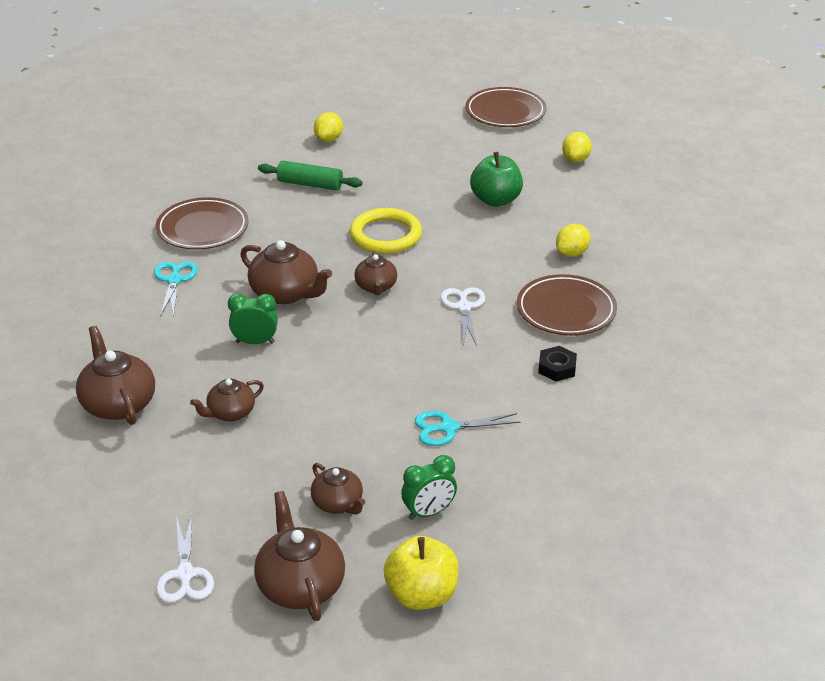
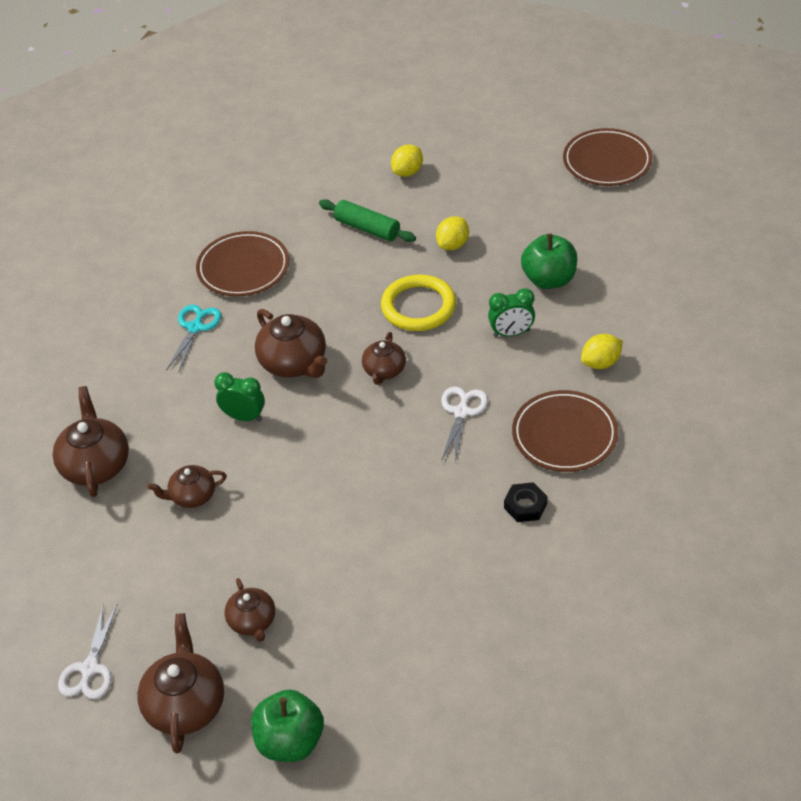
camera: 20 degrees right, 10 degrees up
(421, 595) = (290, 741): yellow apple -> green apple
(429, 512) = (332, 651): green clock -> green clock (511, 333)
(448, 428) = (389, 556): turquoise scissors -> none
(575, 159) = (657, 238): yellow lemon -> yellow lemon (453, 245)

